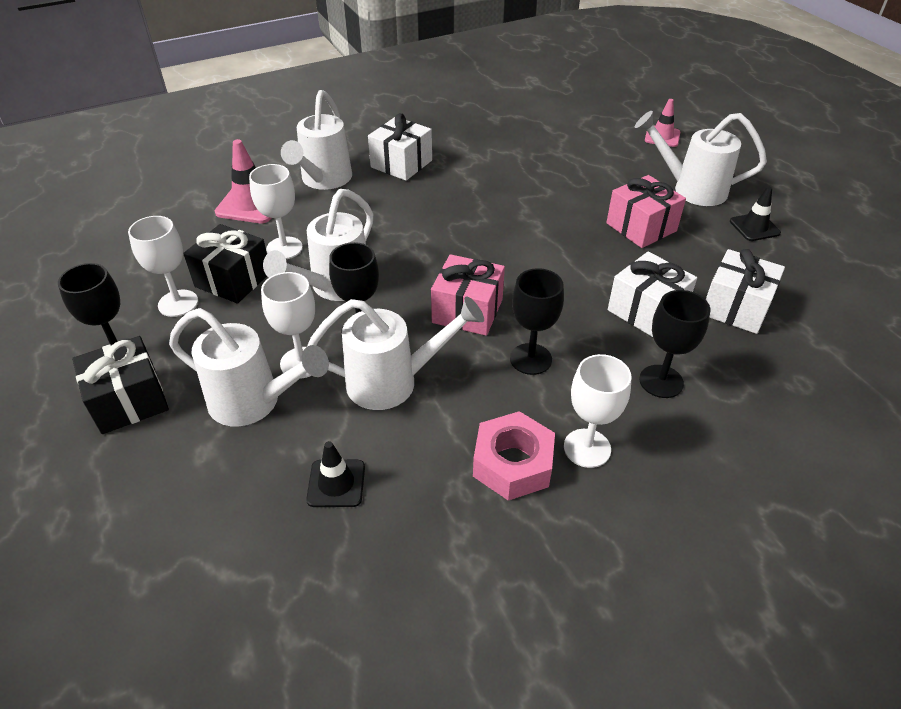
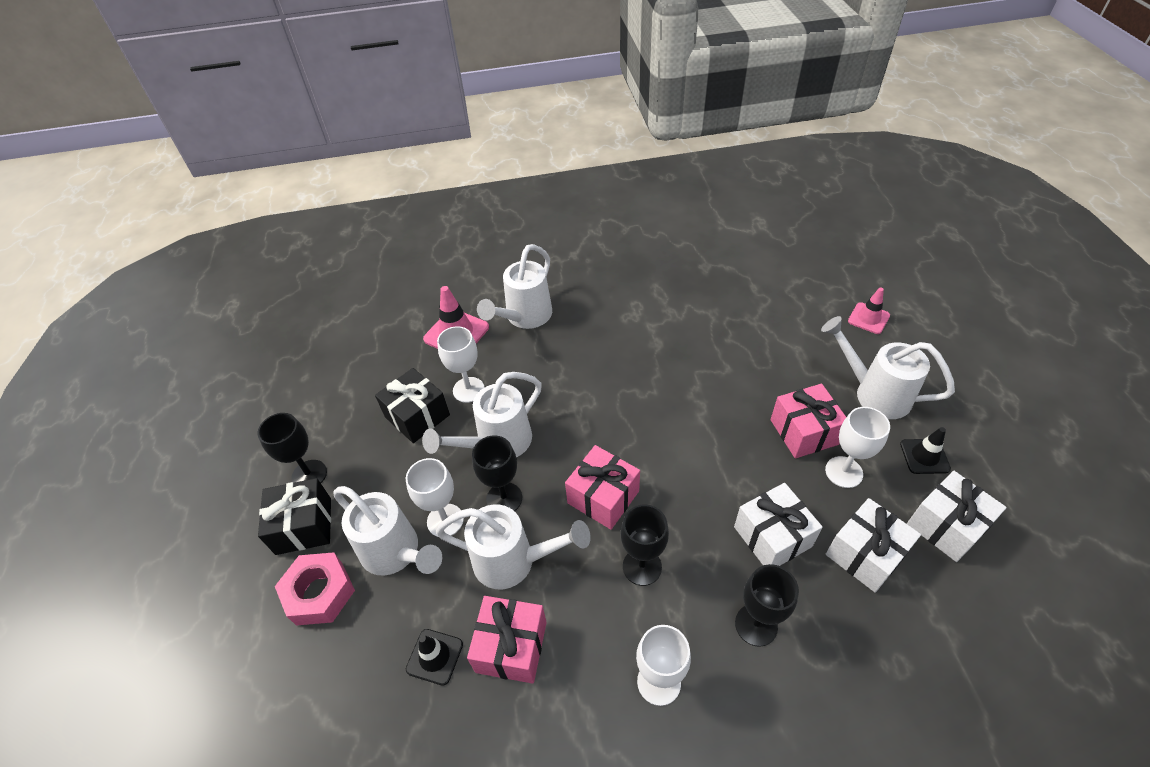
camera: 20 degrees right, 5 degrees up
(178, 303) = (367, 432): white goblet -> white goblet (843, 472)
(401, 164) = (599, 309): white gift -> white gift (946, 526)
(420, 455) = (511, 647): none -> pink gift
(512, 463) = (586, 679): pink nut -> pink nut (319, 593)

